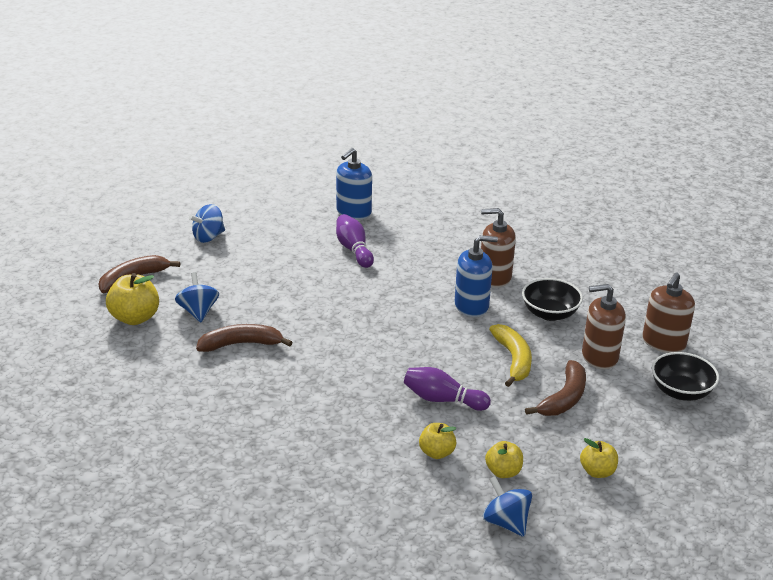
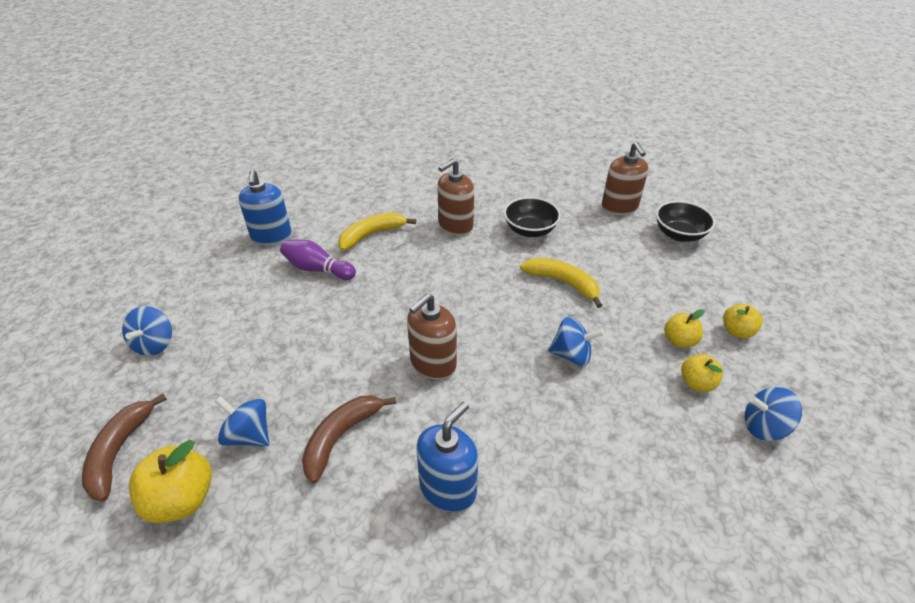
camera: 45 degrees left, 10 degrees up
(422, 249) = (371, 235): none -> yellow banana
(436, 453) = (638, 407): yellow apple -> yellow apple (679, 340)
(442, 400) = (571, 355): purple bowling pin -> blue spinning top
(471, 306) = (474, 259): blue soap dispenser -> blue soap dispenser (448, 488)
(564, 398) = (635, 289): brown banana -> none
(599, 357) = (604, 242): brown soap dispenser -> brown soap dispenser (433, 363)

